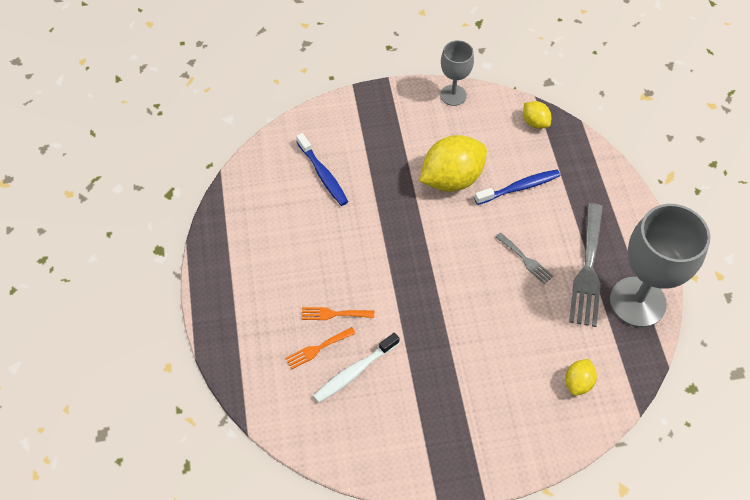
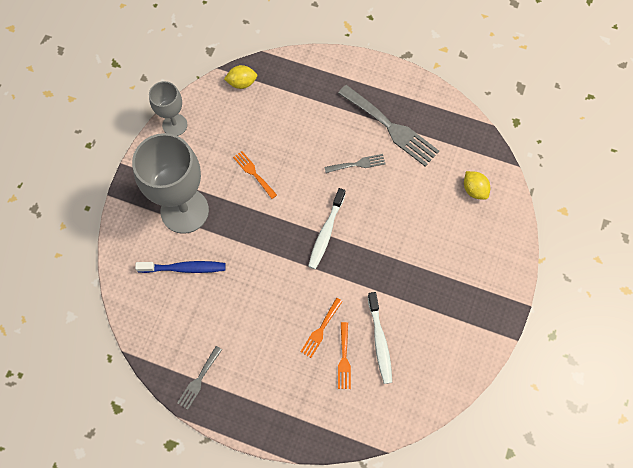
camera: 60 degrees left, 10 degrees up
(227, 240) = (199, 380): none -> grey fork
(434, 269) = (326, 232): none -> white toothbrush
(451, 179) = (253, 173): yellow lemon -> orange fork
(519, 187) = (293, 130): blue toothbrush -> none
(637, 302) = (435, 112): grey goblet -> grey goblet (184, 211)

